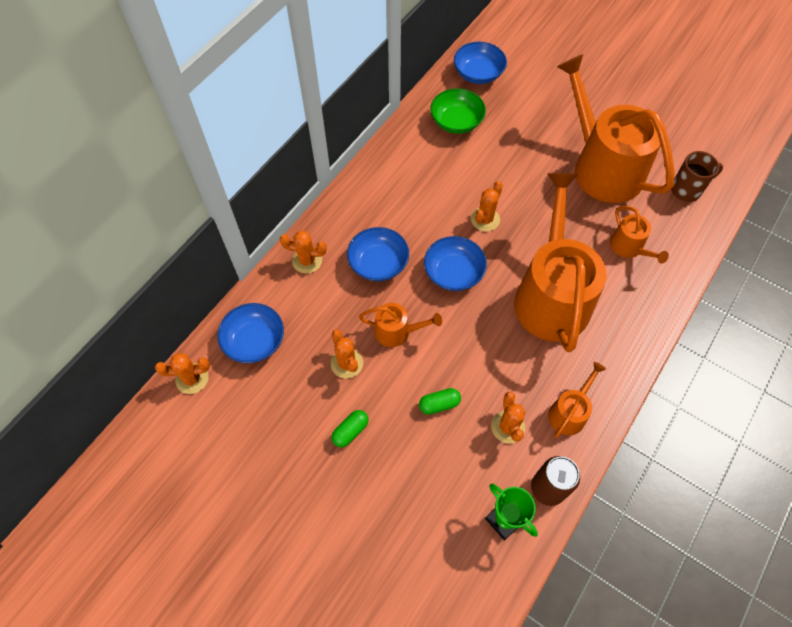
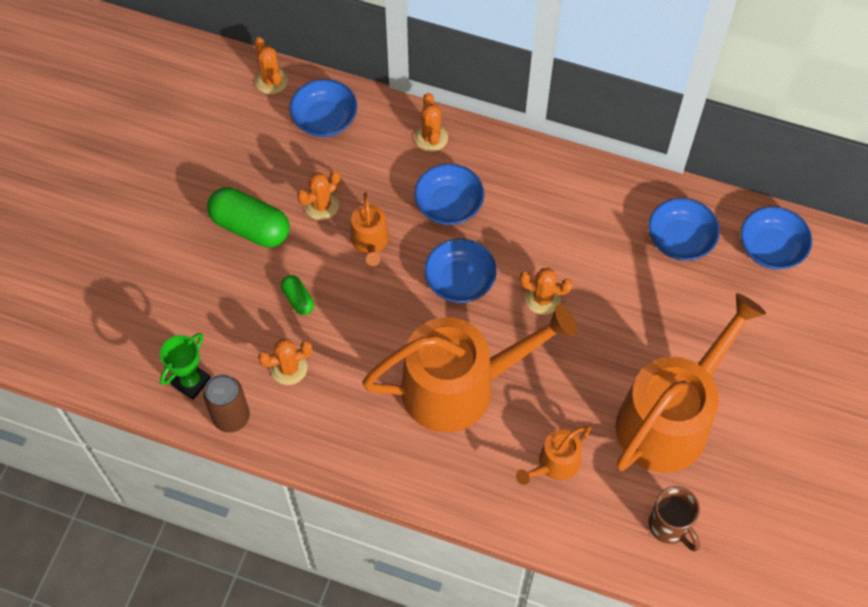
camera: 75 degrees right, 0 degrees up
(350, 431) = (250, 227): green capsule -> green capsule, size x1.98
(456, 121) = (680, 239): green bowl -> blue bowl
(569, 412) = (320, 426): orange watering can -> none

